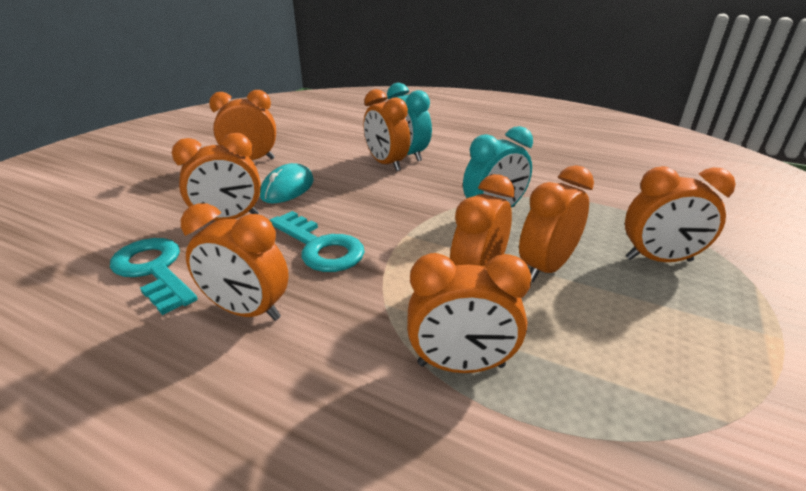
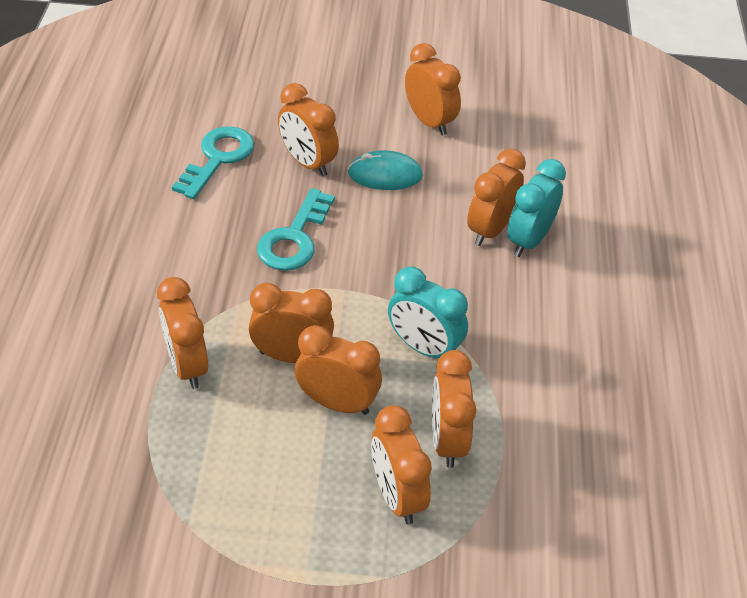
camera: 65 degrees right, 15 degrees up
(247, 311) = (195, 231): orange clock -> orange clock (447, 440)

